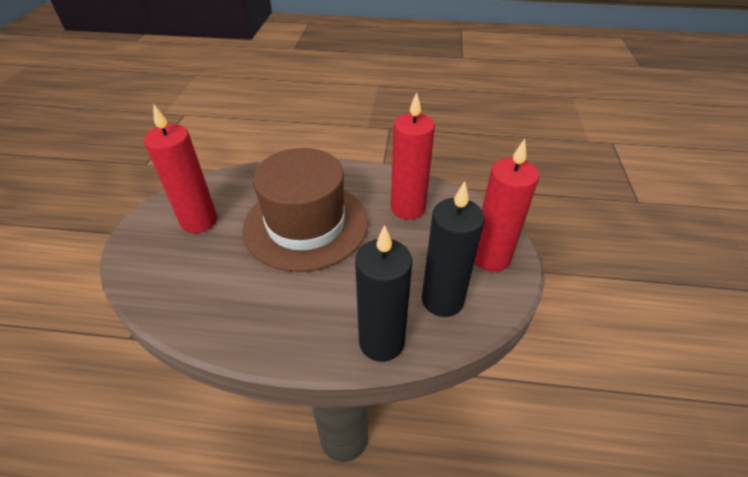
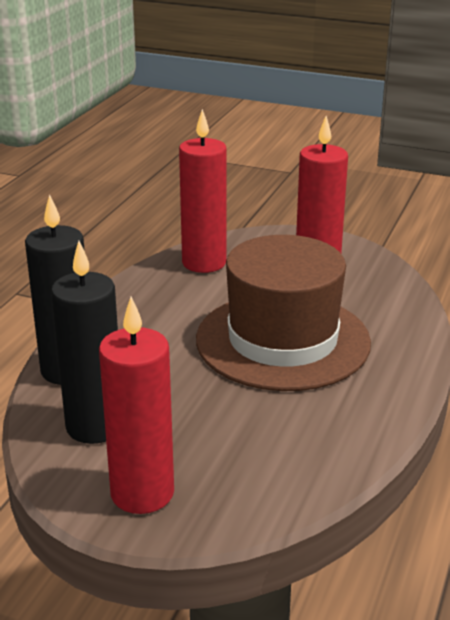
camera: 105 degrees right, 15 degrees down
(408, 208) = (286, 434): red candle -> red candle (204, 263)

